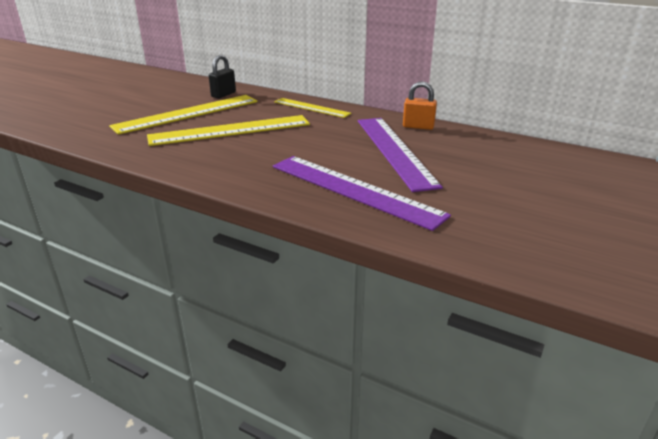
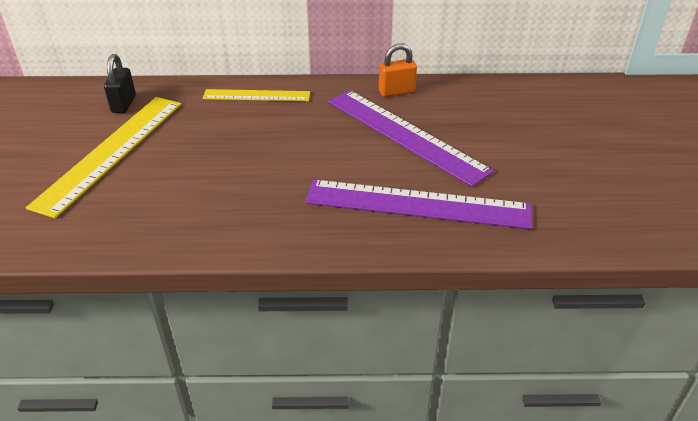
camera: 30 degrees left, 10 degrees up
(230, 130) = (198, 163): yellow ruler -> none

